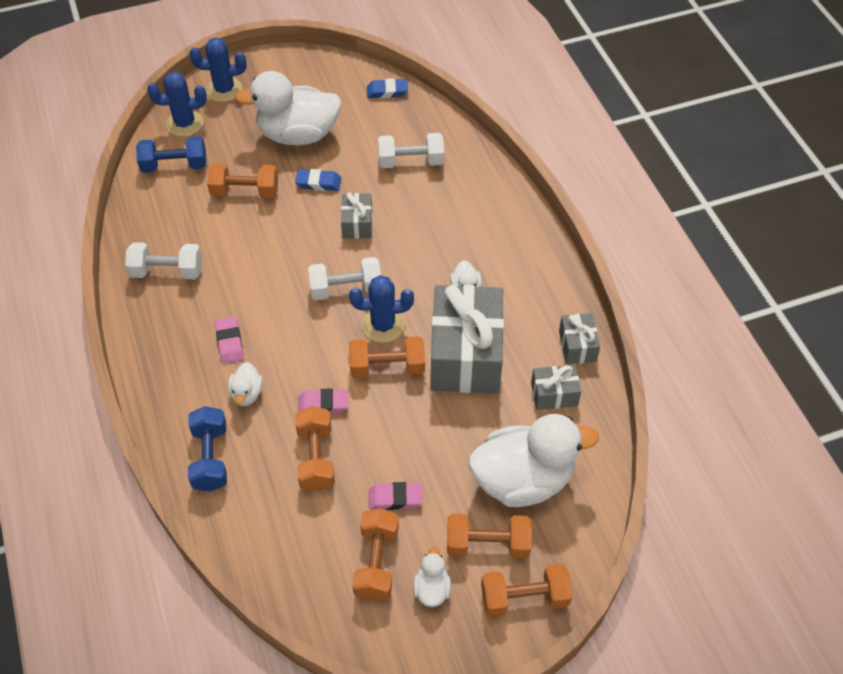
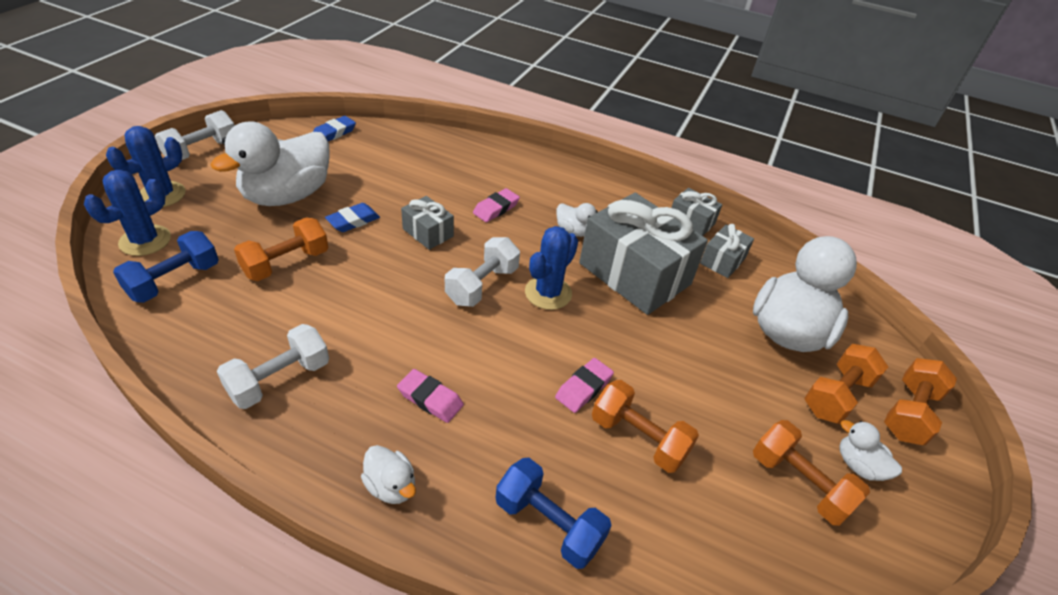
camera: 50 degrees left, 10 degrees down
(246, 394) = (506, 432): white duck -> white duck (391, 486)
(387, 367) = (593, 321): orange dumbbell -> none
(395, 498) = (737, 417): pink eraser -> pink eraser (496, 208)
(411, 162) = (416, 169): white dumbbell -> white dumbbell (202, 151)

